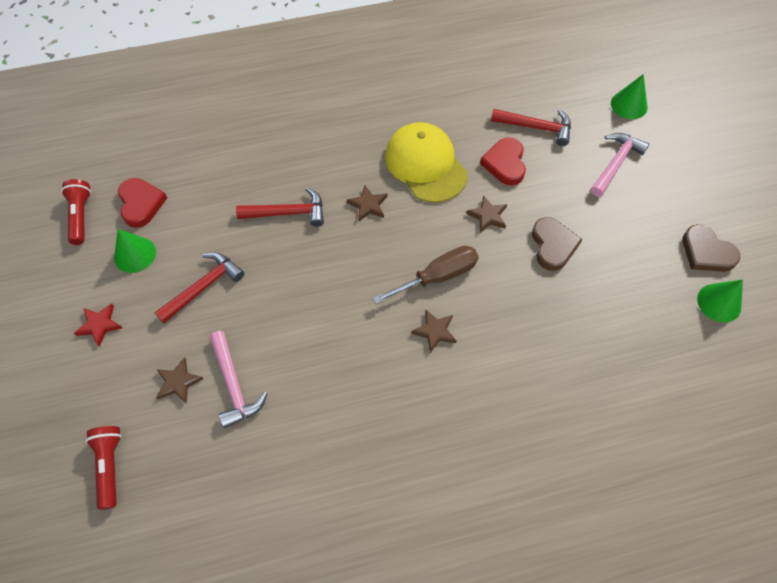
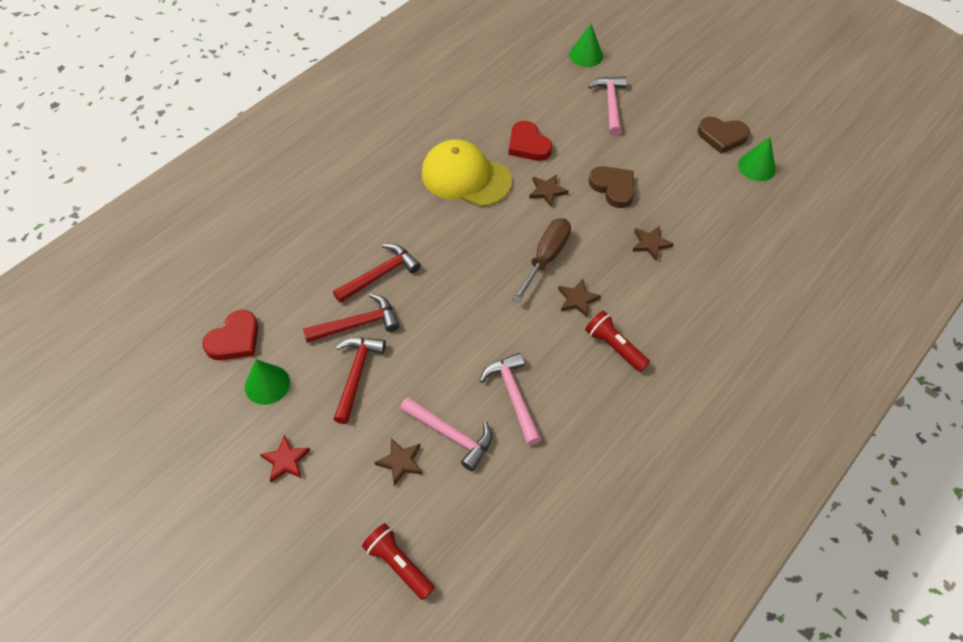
camera: 35 degrees left, 5 degrees down
(81, 216) = (182, 382): red flashlight -> red flashlight (614, 347)
(141, 204) = (234, 339): red heart -> red heart turned 90 degrees clockwise
(310, 384) = (513, 396): none -> pink hammer
(368, 205) = (444, 233): brown star -> brown star (650, 244)
(536, 127) = (530, 105): red hammer -> red hammer (357, 324)

